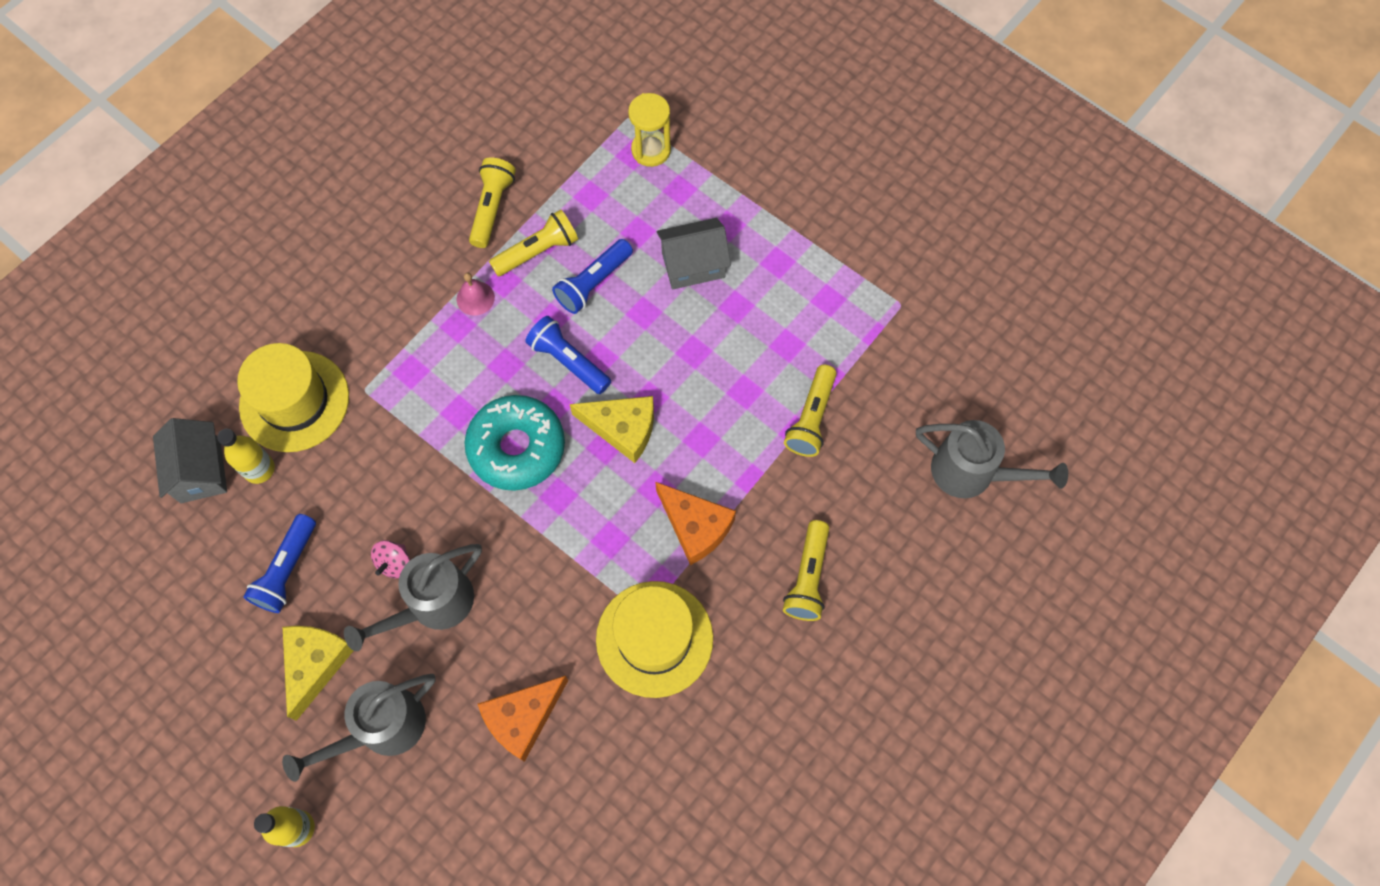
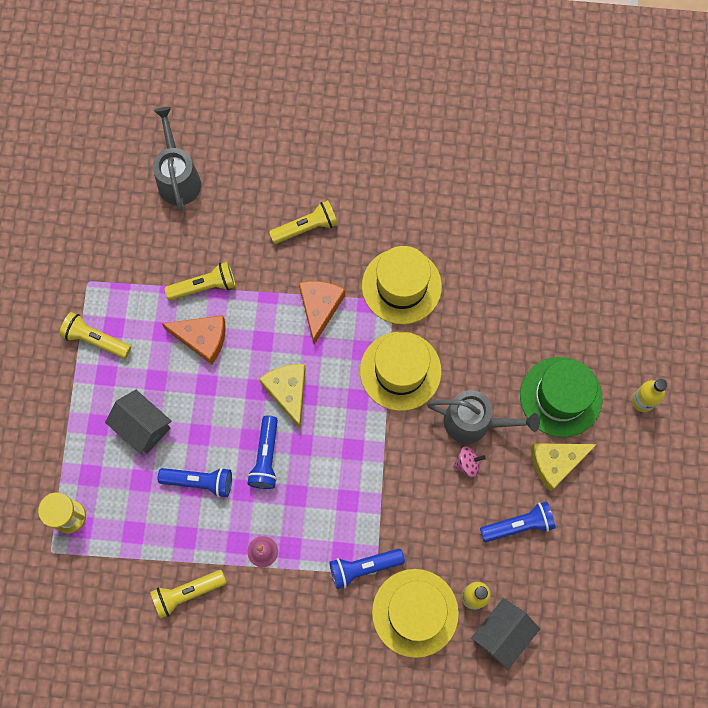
camera: 125 degrees left, 5 degrees up
(379, 382) = (363, 567): none -> blue flashlight
(381, 729) = (560, 397): grey watering can -> green hat
(517, 447) = (345, 446): turquoise donut -> none
(522, 718) = (497, 325): orange cheese -> orange cheese (202, 338)
(537, 251) = (200, 536): yellow flashlight -> yellow flashlight (96, 340)
(554, 564) = (400, 371): none -> yellow hat

